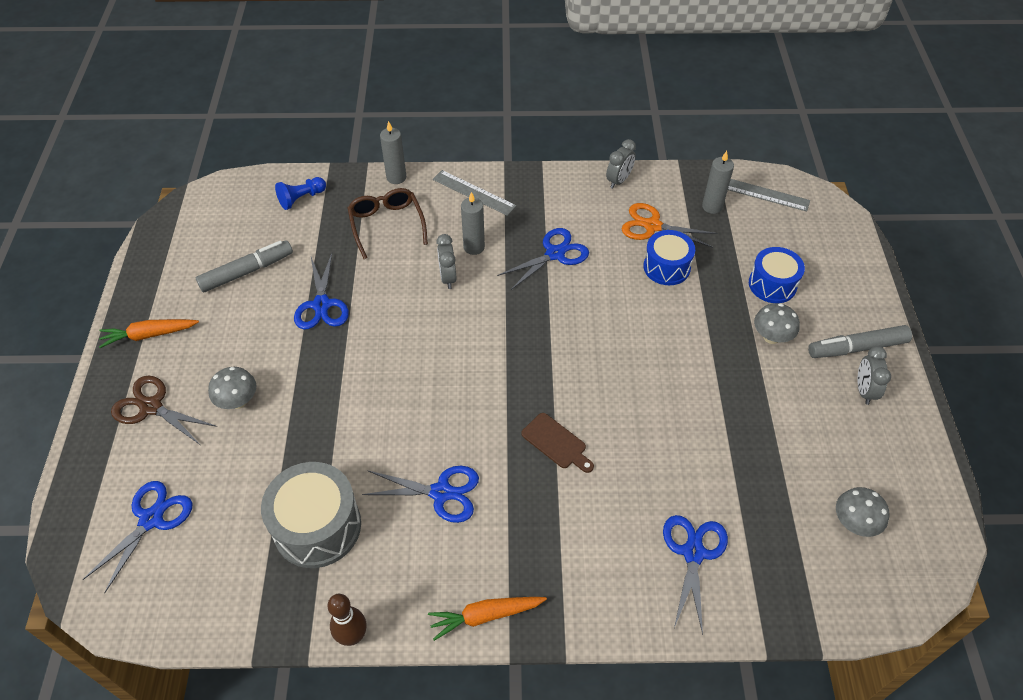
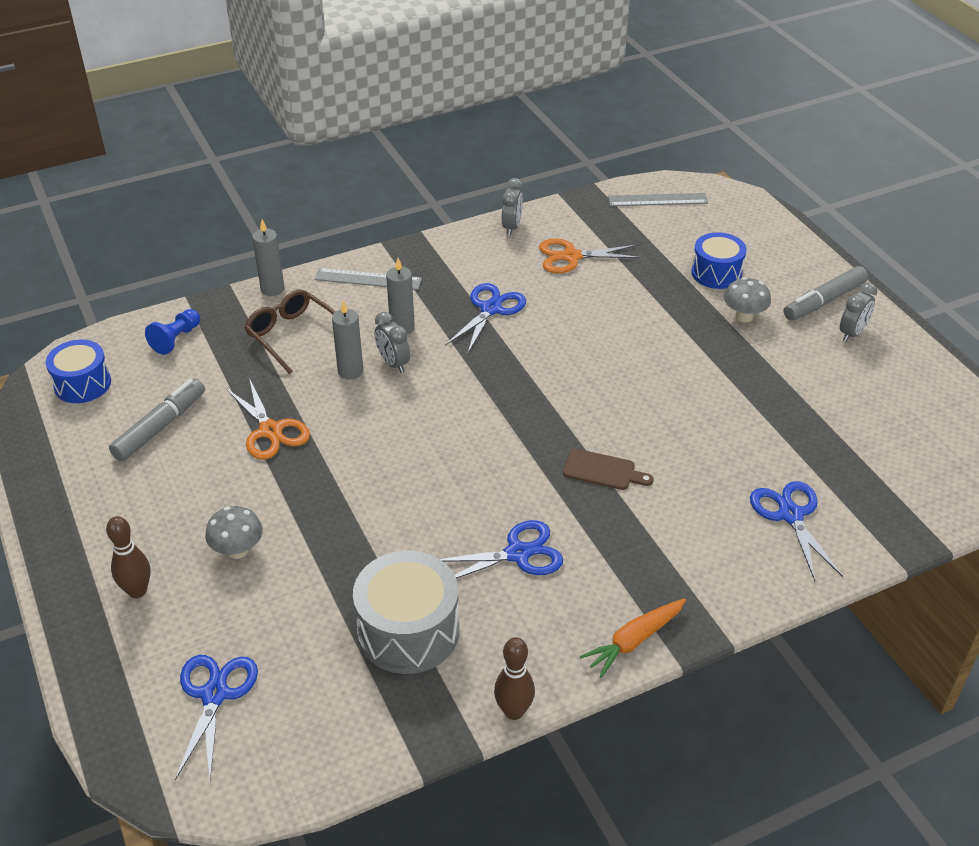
camera: 25 degrees left, 10 degrees down
(149, 335) = (84, 524): orange carrot -> none
(151, 407) = (137, 591): brown scissors -> brown bowling pin
(321, 305) = (270, 431): blue scissors -> orange scissors
(666, 267) = (608, 288): blue drum -> blue drum (82, 384)
(712, 207) = (617, 224): grey candle -> grey candle (350, 371)
(854, 523) = (911, 440): grey mushroom -> none
(864, 390) = (852, 333): grey clock -> grey clock turned 120 degrees counterclockwise

